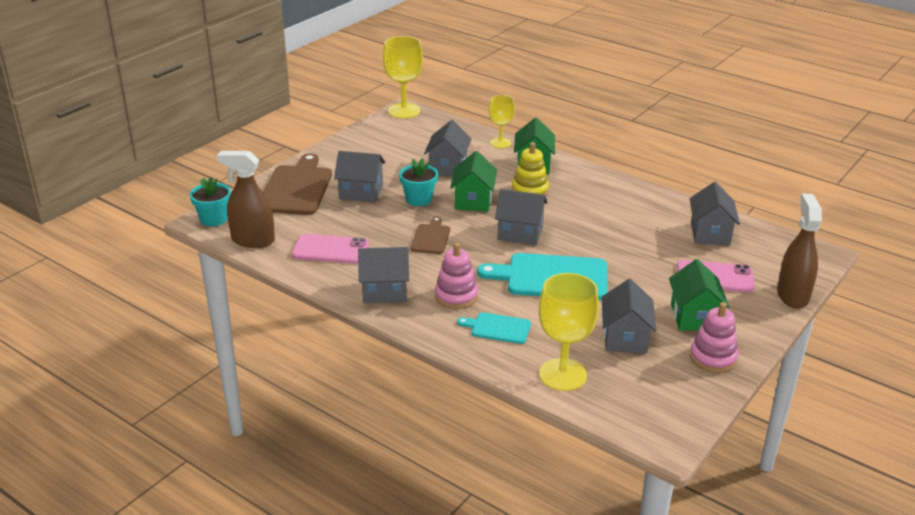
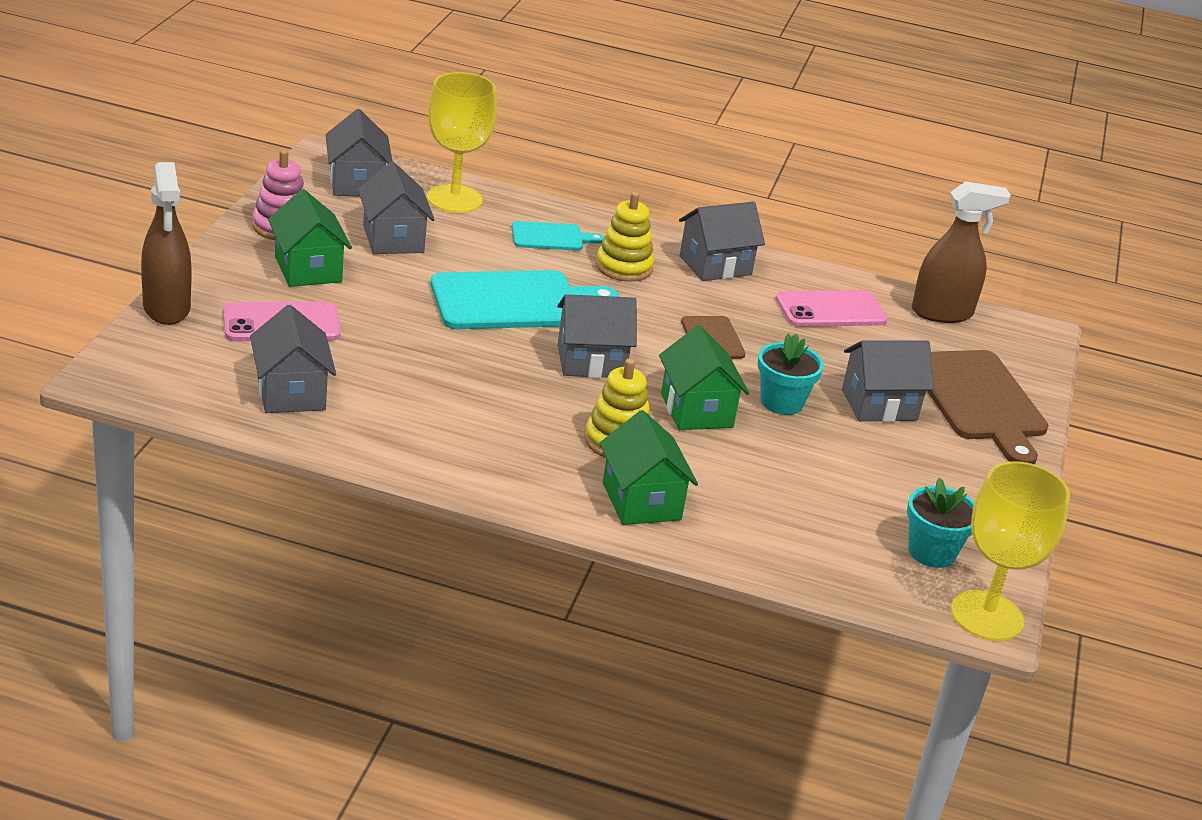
camera: 155 degrees right, 0 degrees up
(214, 219) = (1028, 337): turquoise flower pot -> turquoise flower pot (931, 552)
(447, 167) = (786, 474): grey house -> grey house (357, 183)
(456, 296) = (624, 267): pink stacking toy -> yellow stacking toy
(500, 143) = (734, 549): yellow goblet -> none

